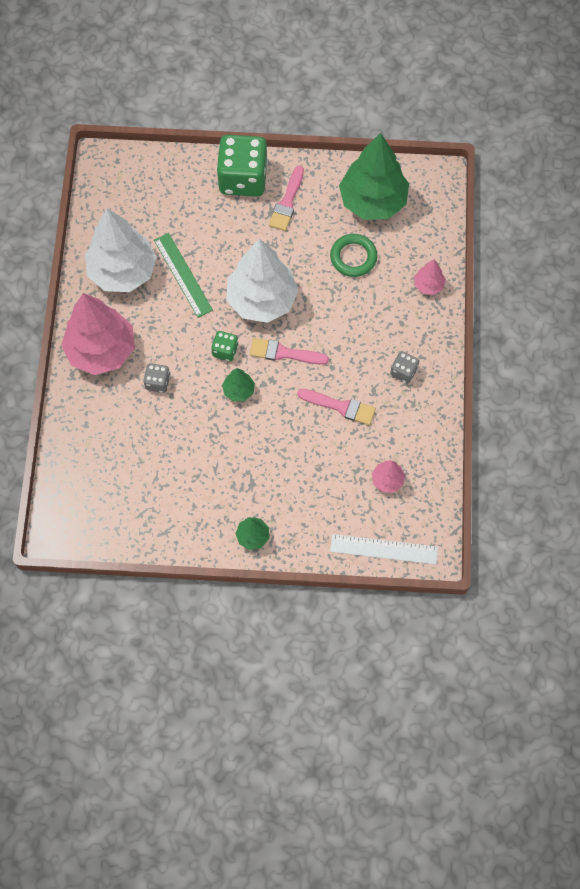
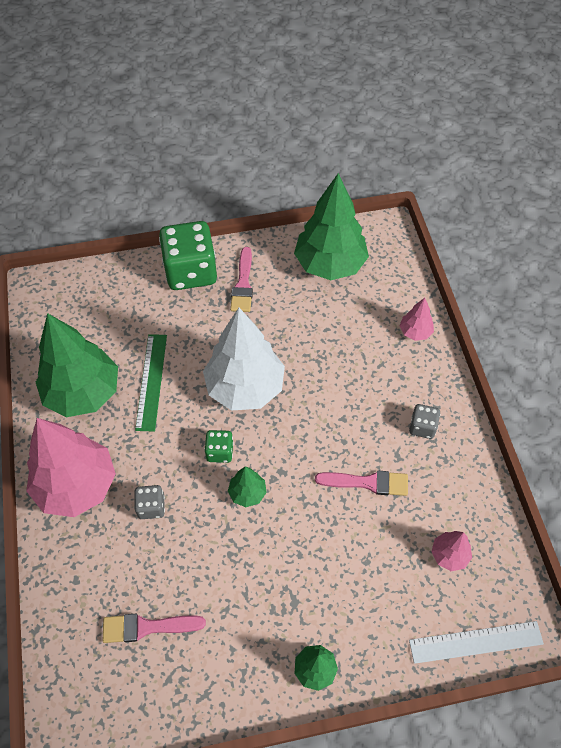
camera: 15 degrees left, 10 degrees down
(123, 271) = (83, 393): white tree -> green tree
(182, 275) = (151, 381): green ruler -> green ruler turned 45 degrees clockwise
(284, 353) = (286, 438): pink brush -> pink brush (147, 627)
(353, 257) = (328, 322): green ring -> none

